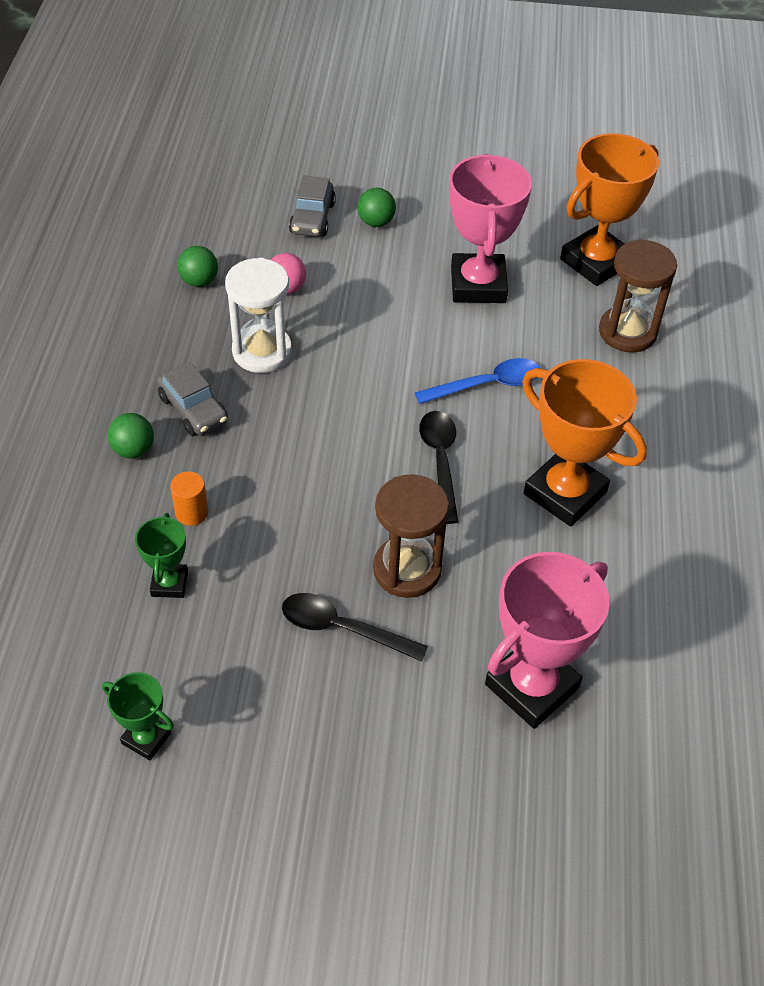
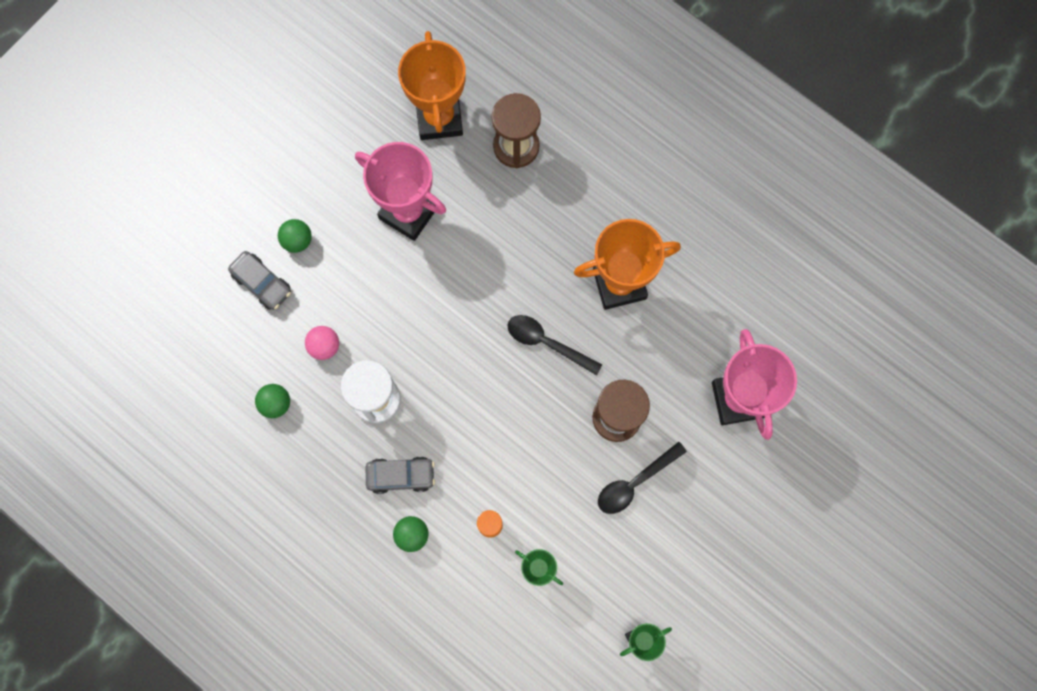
camera: 55 degrees left, 25 degrees up
(487, 385) = (503, 269): blue spoon -> none

